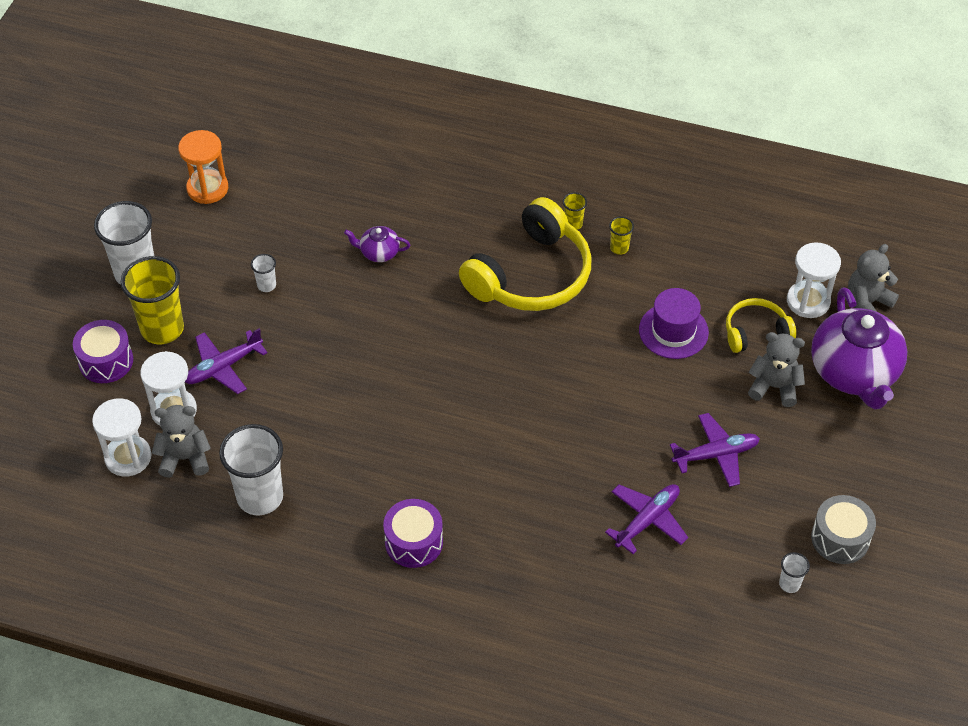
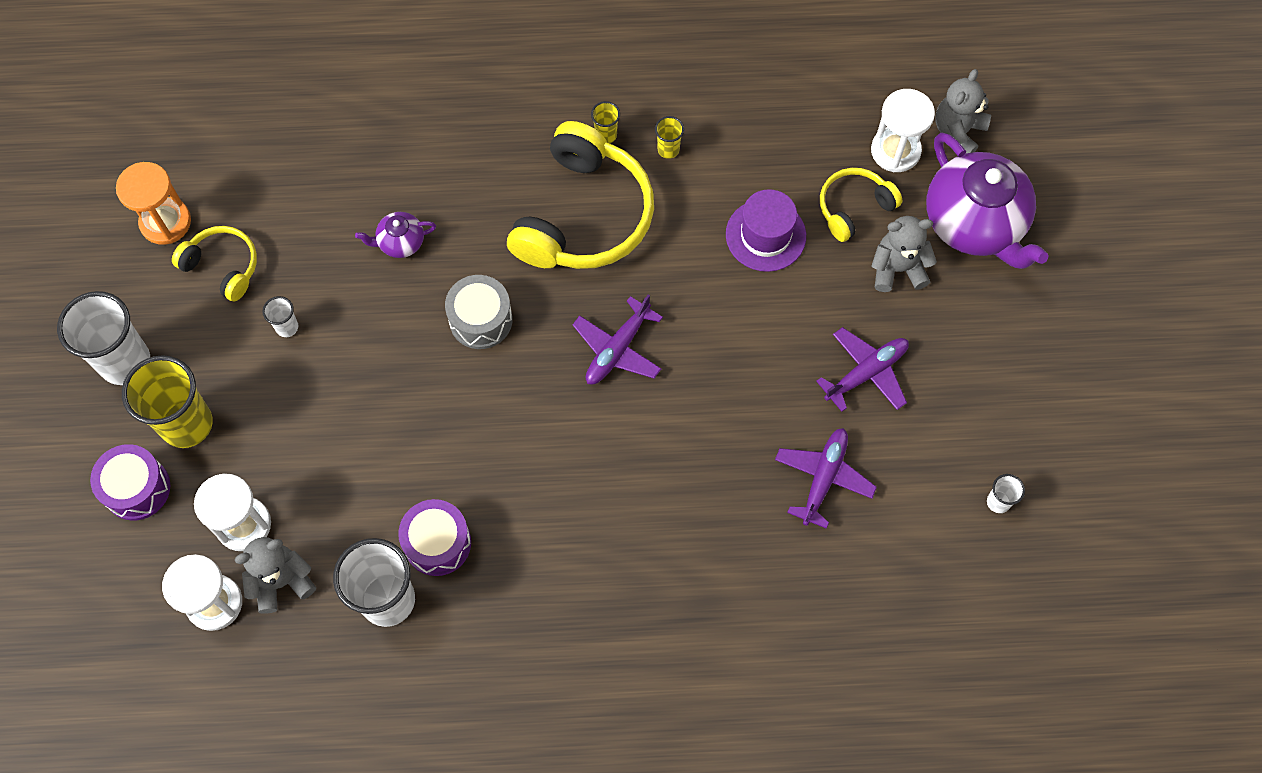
camera: 20 degrees left, 15 degrees up
(223, 367) = (278, 450): purple plane -> purple plane (617, 349)
(236, 230) = (222, 266): none -> yellow headphones
(414, 542) = (582, 594): purple drum -> purple drum (437, 543)
(840, 538) = (1030, 429): grey drum -> grey drum (480, 320)

